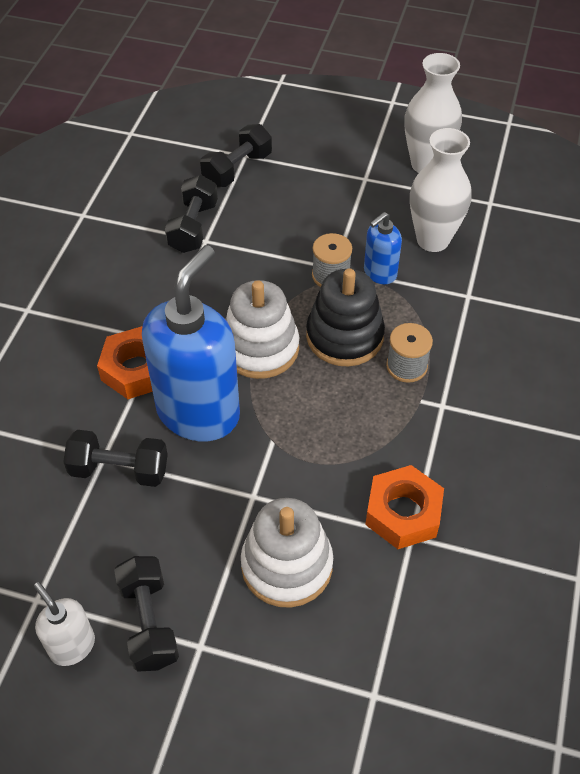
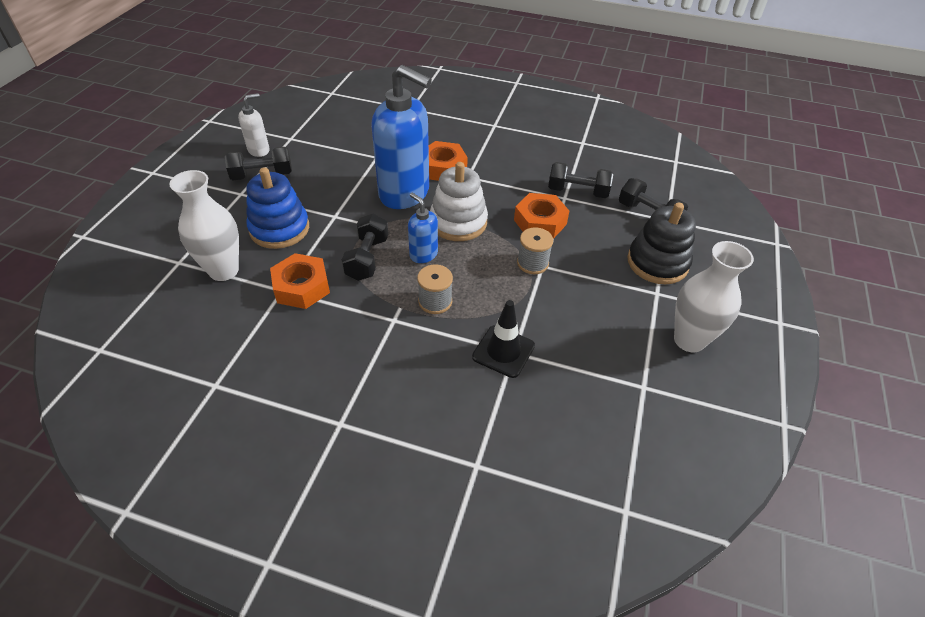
camera: 90 degrees right, 5 degrees down
(119, 470) = (366, 163): black dumbbell -> black dumbbell (367, 258)
(255, 266) = (540, 222): none -> orange nut
(287, 565) = (279, 229): white stacking toy -> blue stacking toy
(344, 336) = (468, 267): black stacking toy -> black stacking toy (657, 263)
(379, 273) = (537, 293): blue soap dispenser -> blue soap dispenser (423, 254)
(433, 240) = (582, 334): white vase -> white vase (224, 270)
(469, 304) = (503, 351): none -> black traffic cone

